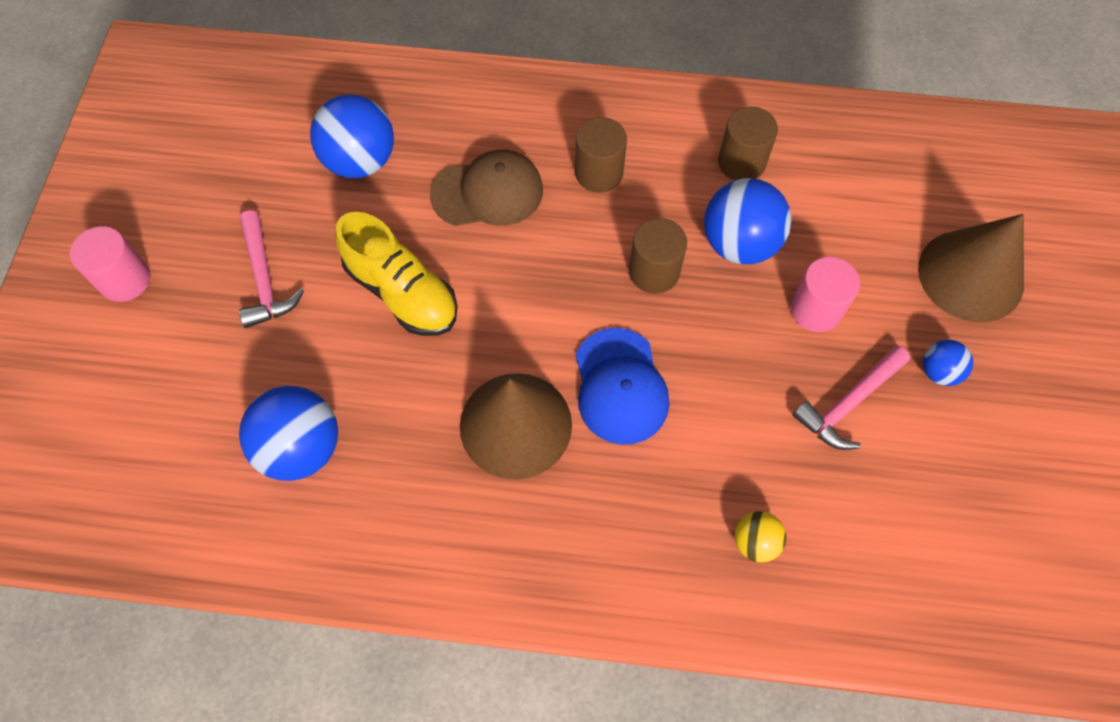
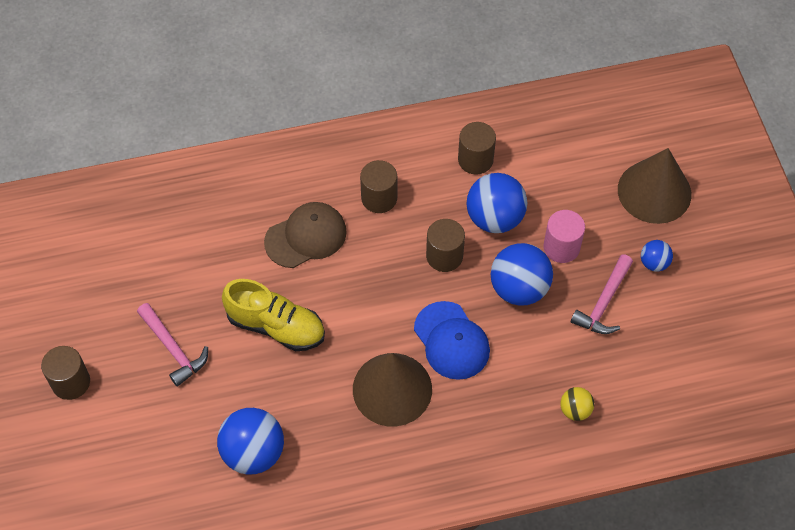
camera: 20 degrees left, 5 degrees down
(125, 280) = (71, 382): pink cylinder -> brown cylinder
(360, 161) = (203, 243): blue ball -> blue ball (519, 288)

